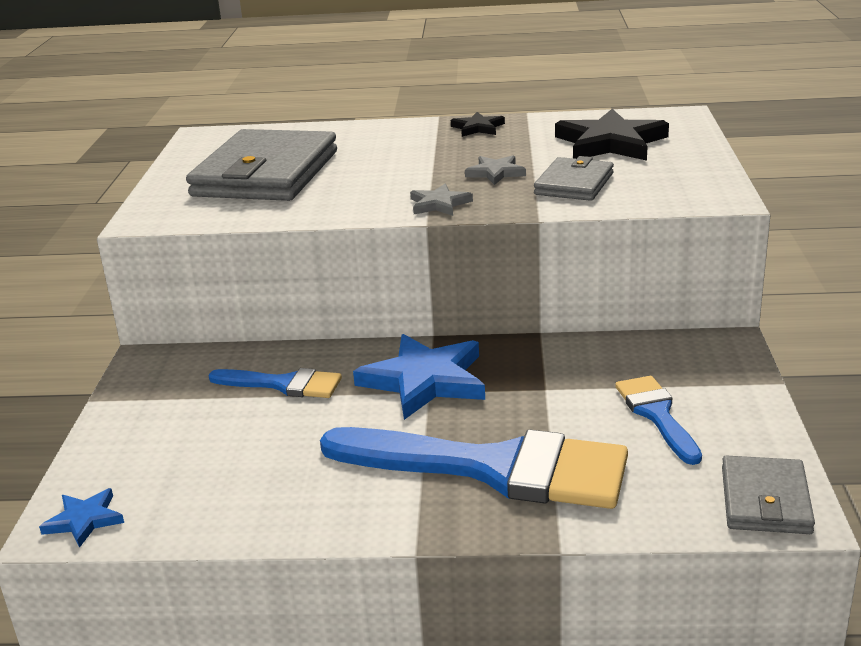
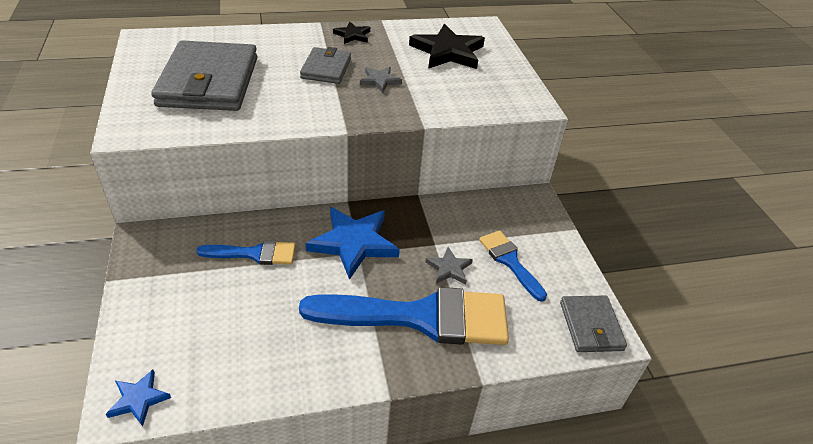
camera: 20 degrees left, 15 degrees up
(439, 204) = (350, 113): grey star -> grey star (449, 268)
(574, 184) = (436, 92): grey wallet -> grey wallet (326, 68)

